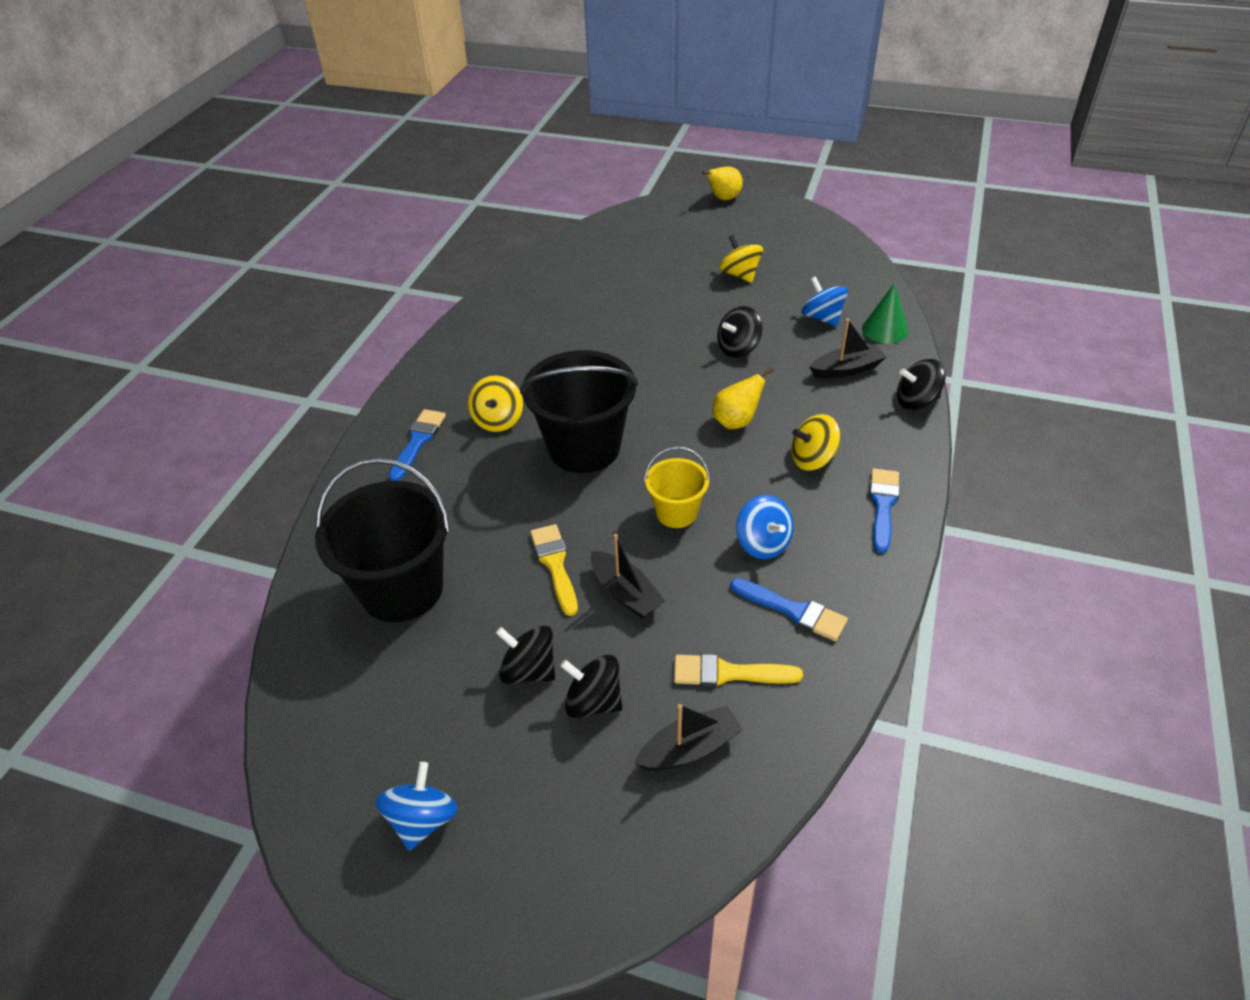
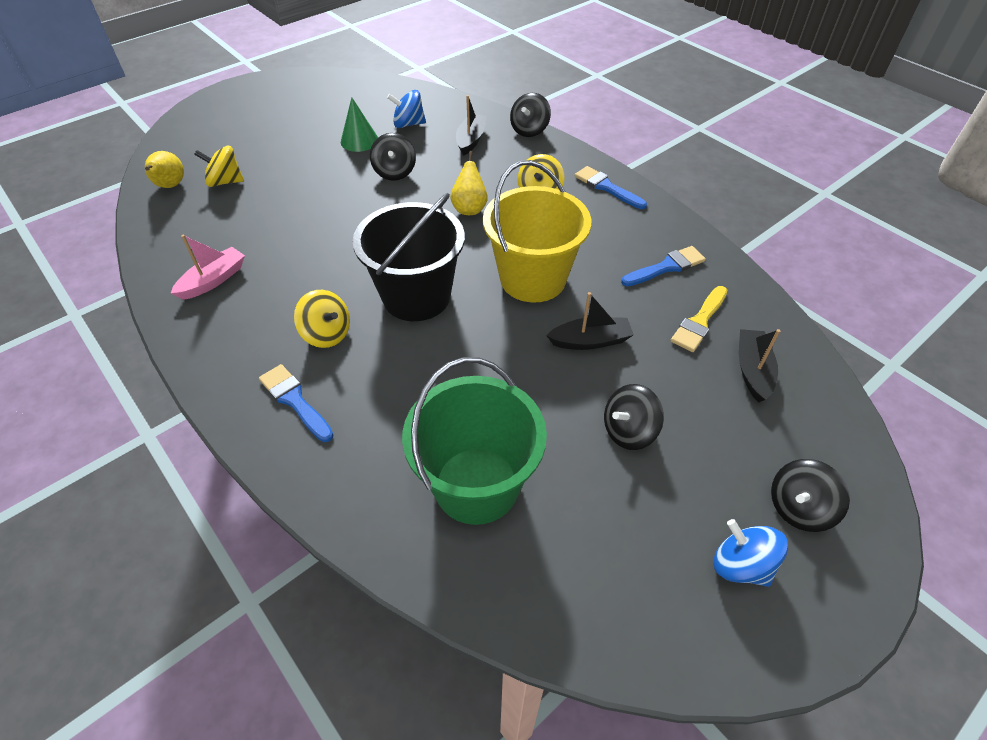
camera: 60 degrees left, 5 degrees up
(402, 589) = (476, 485): black bucket -> green bucket
(506, 330) = (213, 280): none -> pink boat
(555, 565) = (530, 369): yellow brush -> none
(593, 702) = (683, 404): black spinning top -> black spinning top (798, 508)
(676, 512) = (533, 279): yellow bucket -> yellow bucket, size x1.87
(723, 199) = (216, 99): yellow pear -> yellow pear (170, 186)
(740, 275) = (315, 133): yellow spinning top -> yellow spinning top (225, 182)
(763, 543) = (597, 252): blue spinning top -> none
(885, 329) = (450, 108): green cone -> green cone (359, 141)

